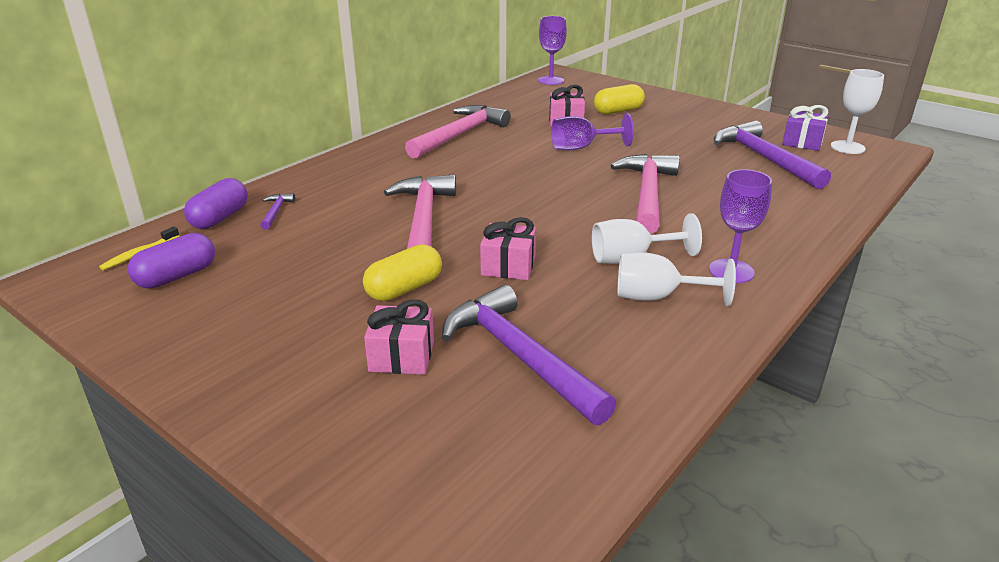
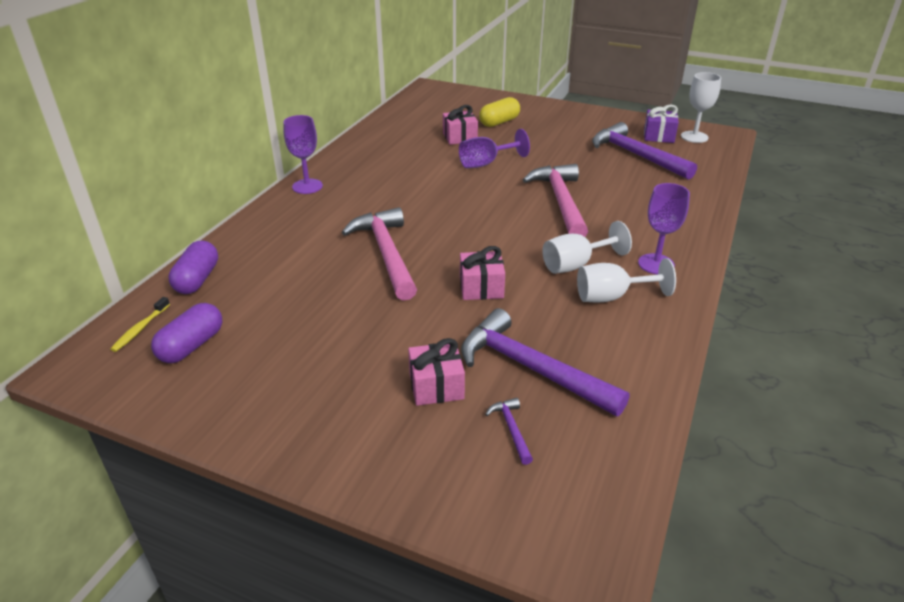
camera: 15 degrees left, 5 degrees up
(276, 212) = (247, 265): purple hammer -> purple hammer (511, 429)
(404, 289) = (405, 323): yellow capsule -> none
(460, 135) = (374, 163): pink hammer -> none
(550, 80) = (426, 96): purple goblet -> purple goblet (307, 186)

